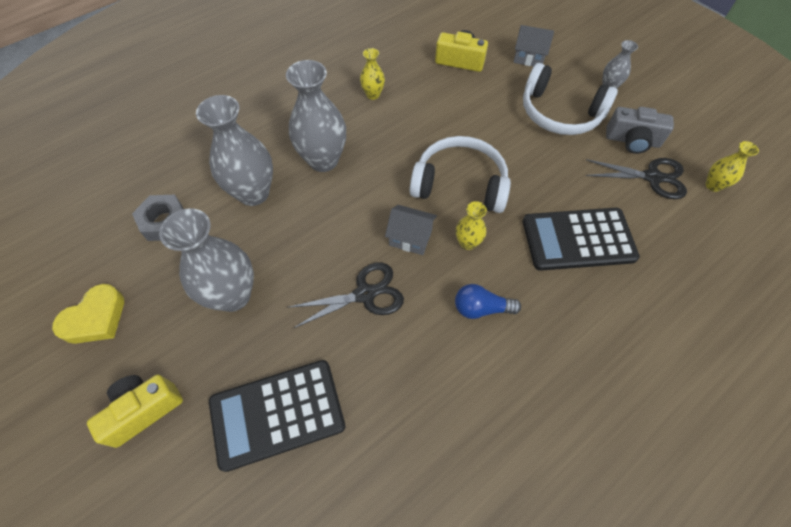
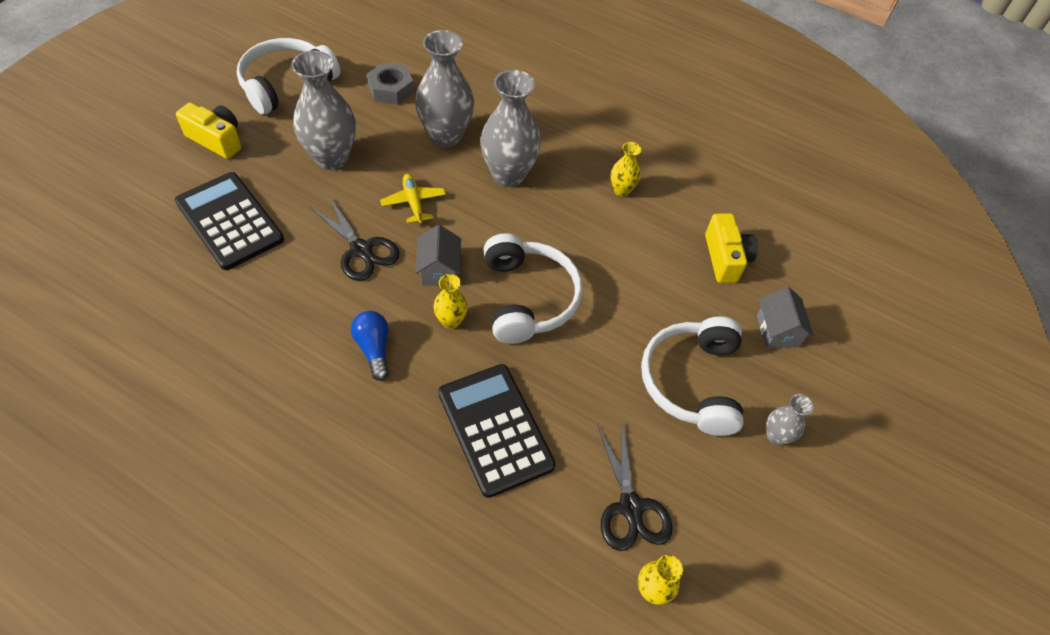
camera: 65 degrees right, 5 degrees down
(96, 318) = (286, 84): yellow heart -> white headphones
(325, 238) = (413, 202): none -> yellow plane
(632, 141) = (686, 476): grey camera -> none

